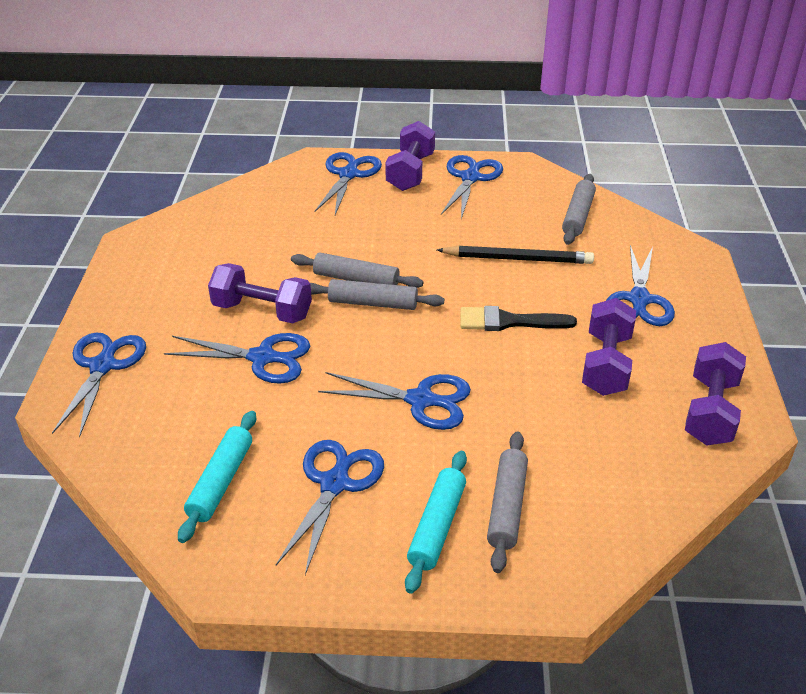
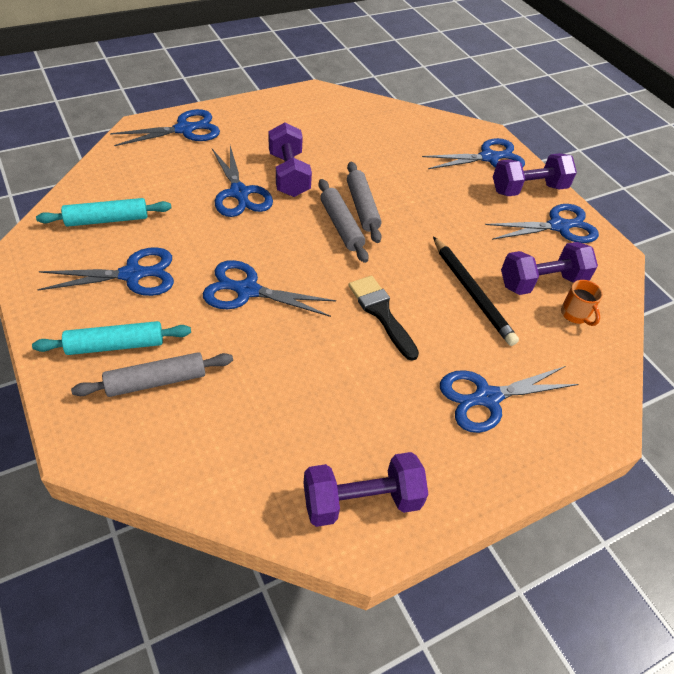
camera: 55 degrees right, 10 degrees up
(420, 400) = (247, 290): blue scissors -> blue scissors turned 120 degrees clockwise
(577, 216) = (575, 315): grey rolling pin -> orange mug
(606, 364) = (373, 398): purple dumbbell -> purple dumbbell (541, 282)

